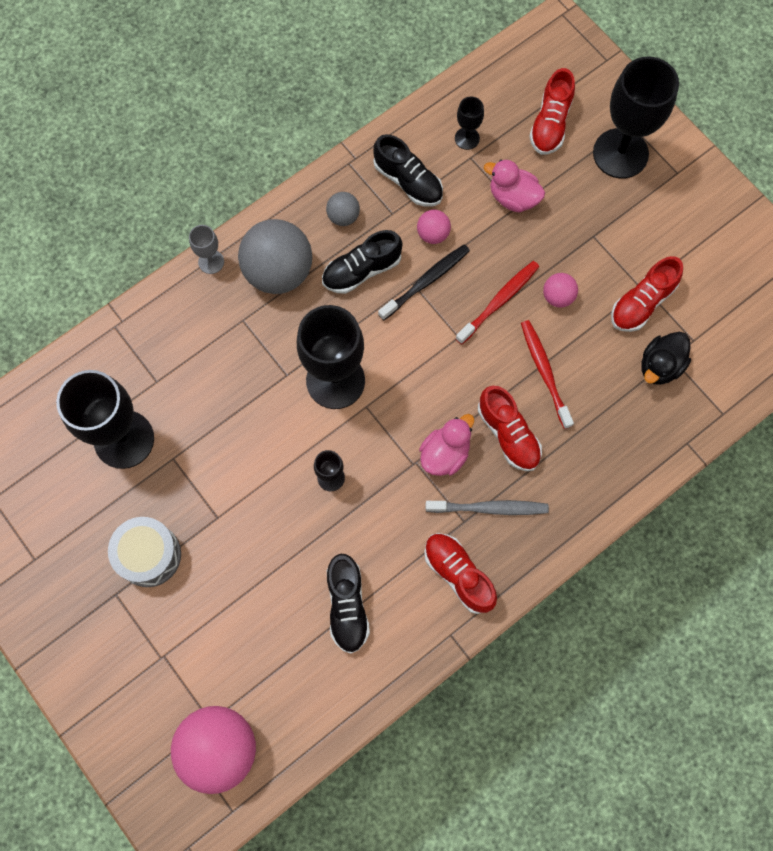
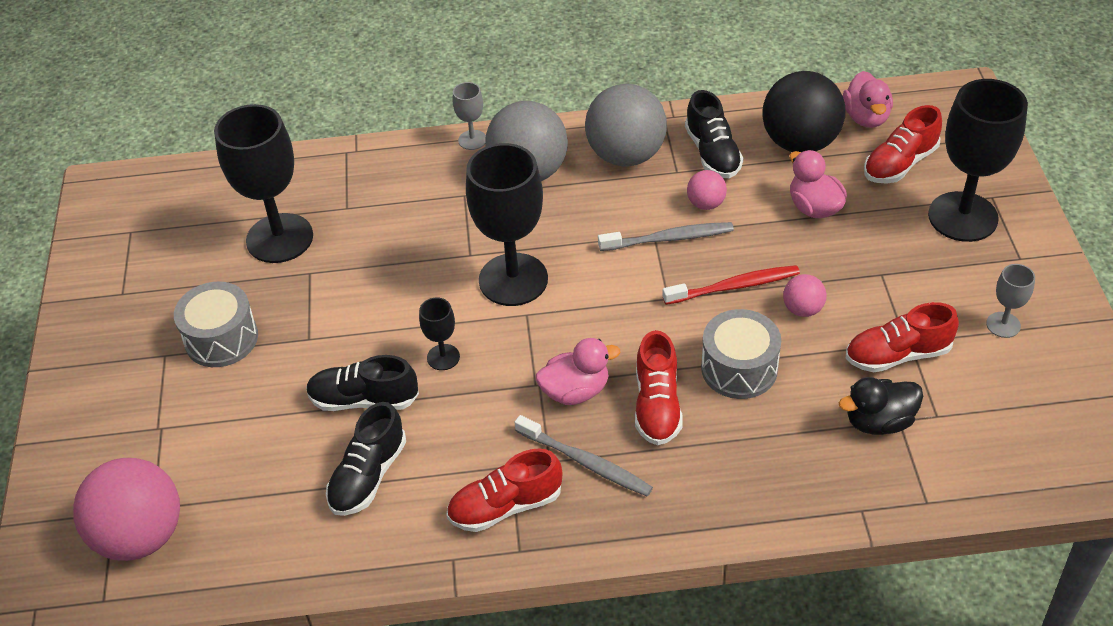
camera: 35 degrees right, 25 degrees down
(343, 216) = (626, 155): grey ball -> grey ball, size x2.12
(361, 270) = (610, 203): black shoe -> black shoe (364, 400)
(426, 281) = (669, 238): black toothbrush -> grey toothbrush
(458, 574) = (505, 506): red shoe -> red shoe turned 105 degrees counterclockwise
(467, 138) = (800, 143): black goblet -> black ball
(501, 88) = (866, 117): none -> pink duck
(544, 372) = (739, 368): red toothbrush -> grey drum
(696, 239) = (1003, 325): none -> grey goblet

